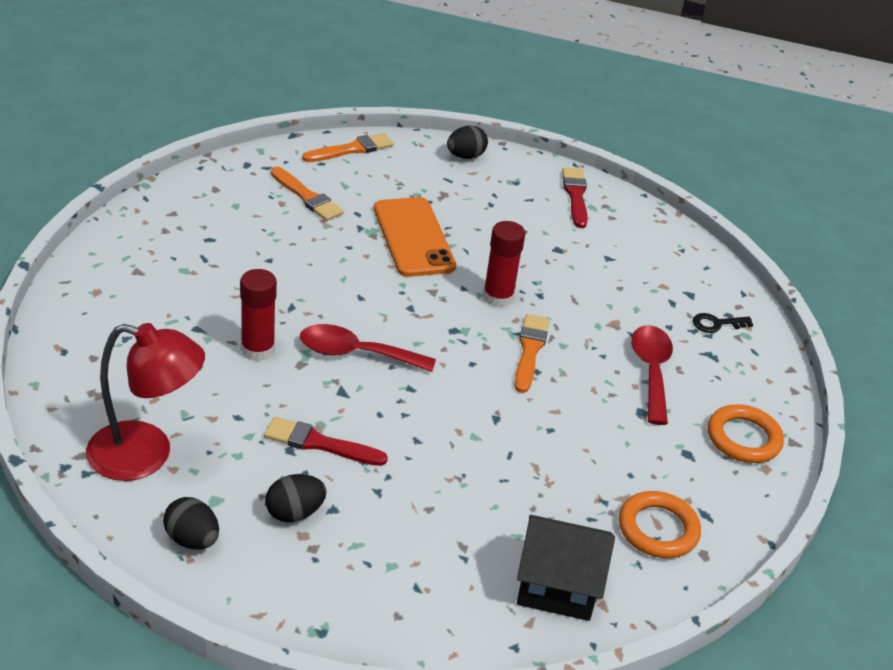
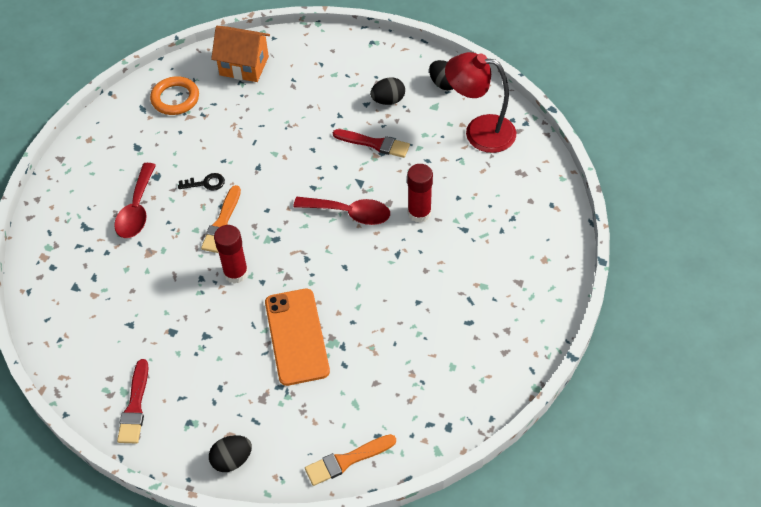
camera: 170 degrees left, 15 degrees up
(307, 197) = (389, 382): orange brush -> none
(557, 587) = (244, 66): black house -> orange house
(717, 324) = (67, 256): black key -> black key (205, 183)
(743, 438) = (93, 159): orange ring -> none

